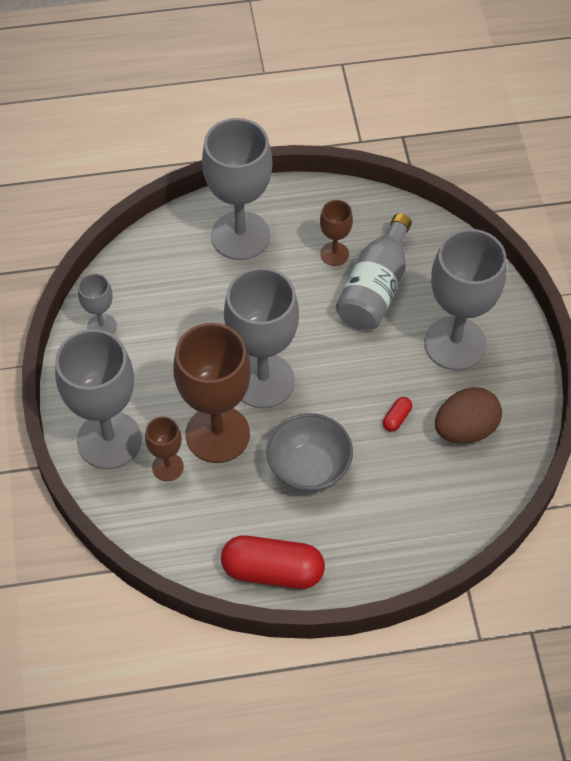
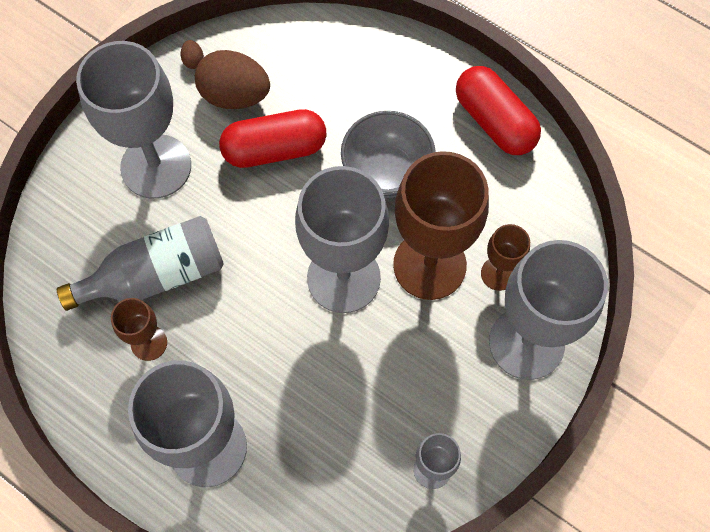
camera: 135 degrees left, 10 degrees up
(396, 418) = (274, 149): red capsule -> red capsule, size x2.37
(521, 427) = (193, 61): none -> brown egg

